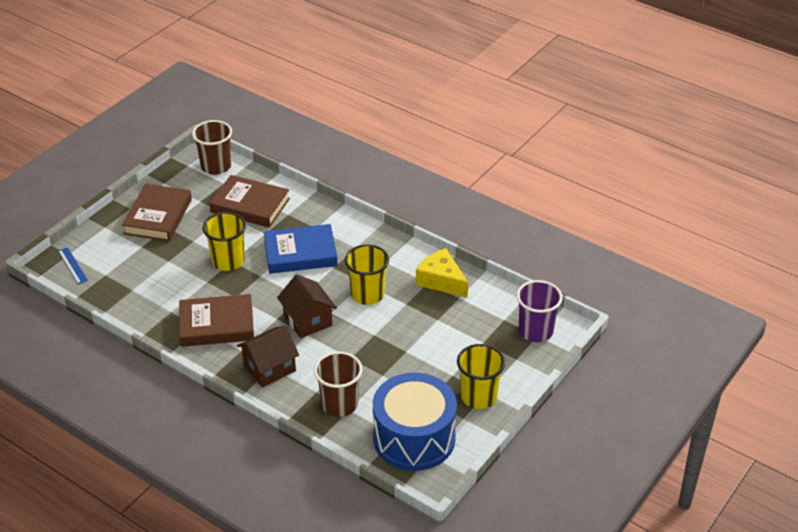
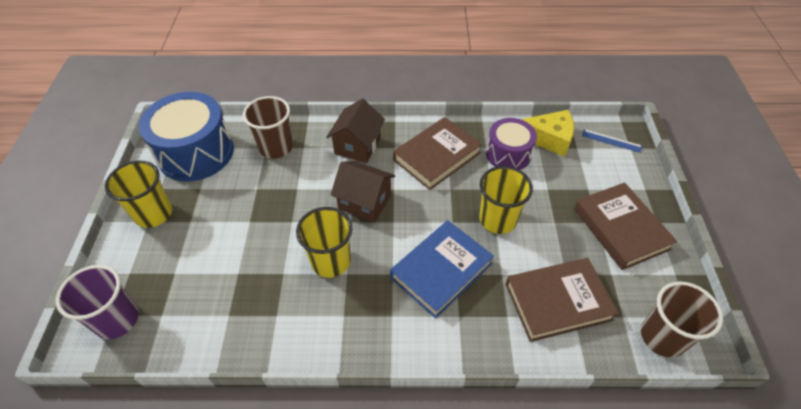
camera: 145 degrees right, 10 degrees up
(161, 297) = (508, 154): none -> purple drum
(441, 281) = (262, 327): yellow cheese -> yellow cheese (549, 139)

